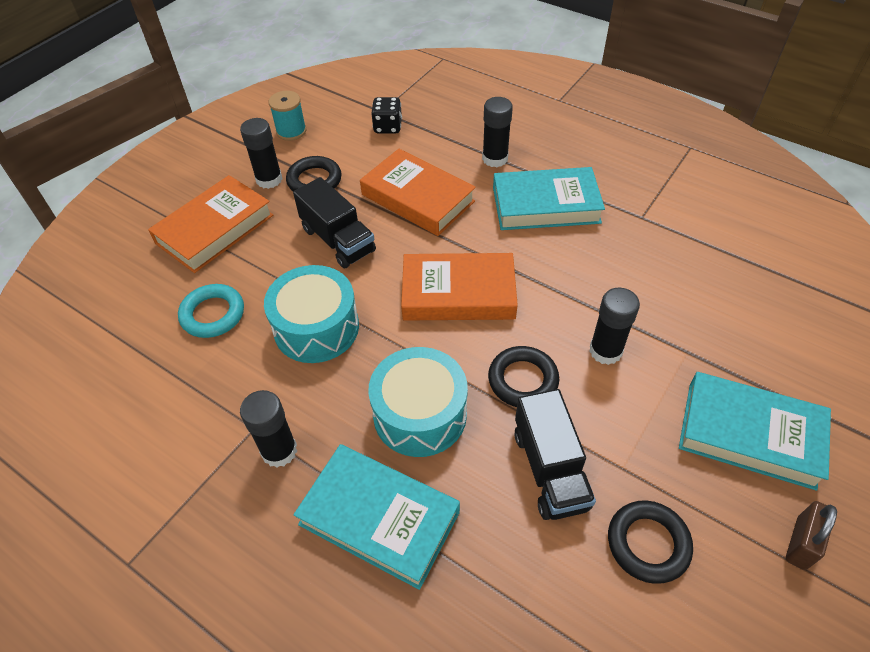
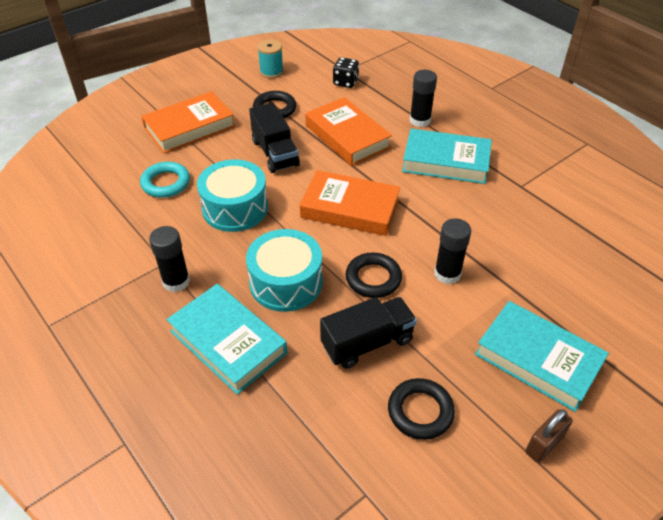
camera: 15 degrees right, 5 degrees down
(269, 179) = (241, 102): black glue stick -> none
(550, 469) = (367, 343): black truck -> black truck turned 120 degrees counterclockwise

